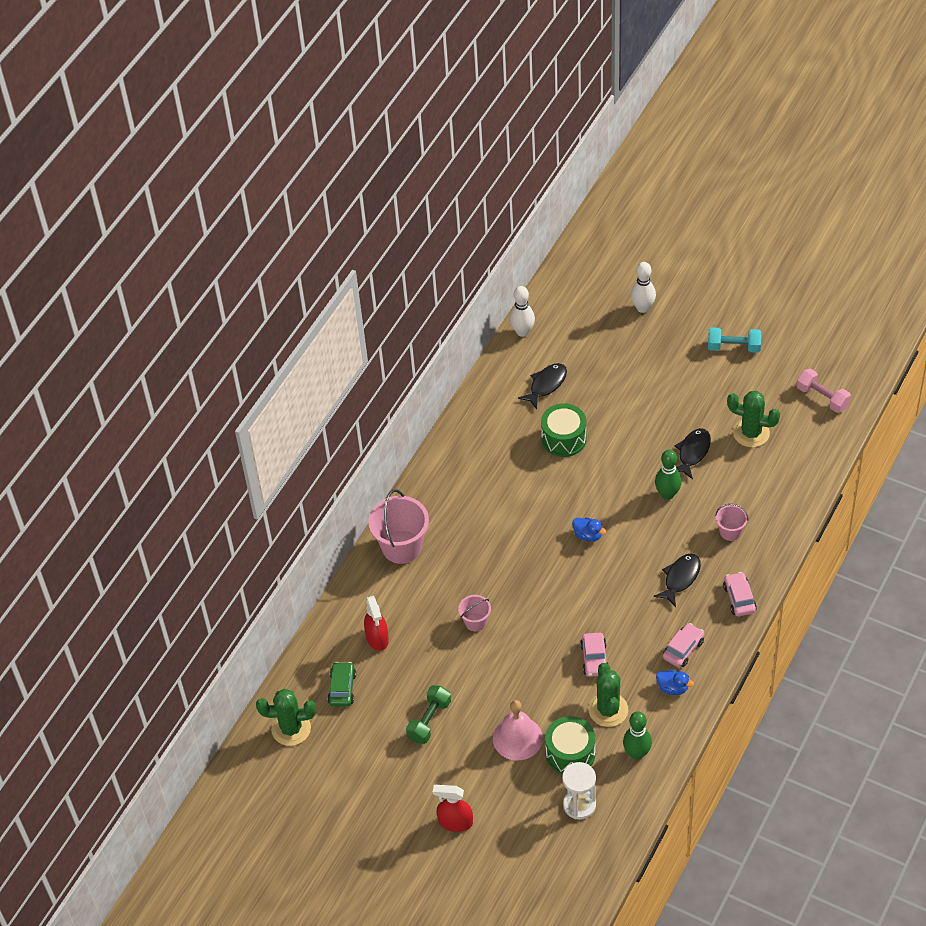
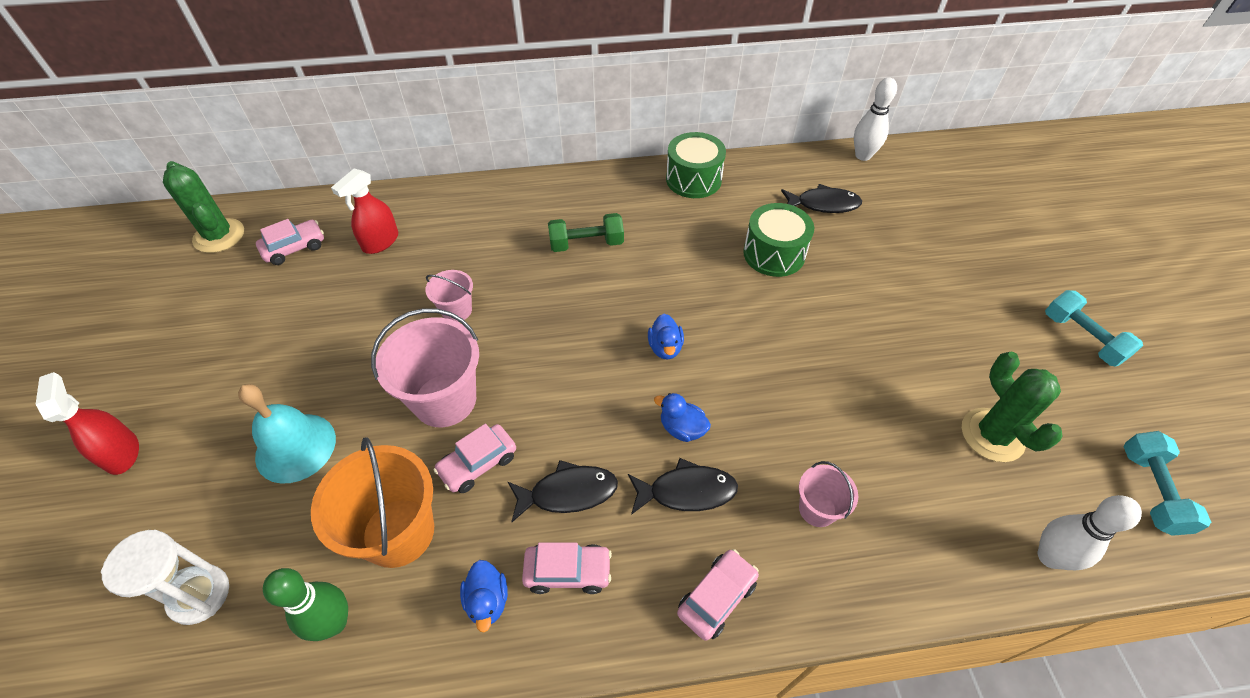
camera: 50 degrees right, 0 degrees up
(342, 688) = (294, 248): green car -> pink car
(402, 547) = (514, 203): pink bucket -> pink bucket (445, 400)
(429, 720) = (283, 342): green dumbbell -> green dumbbell (586, 244)
(517, 738) = (295, 447): pink bell -> turquoise bell
(570, 753) = (295, 527): green drum -> green drum (693, 179)
(608, 710) = (398, 532): green cactus -> orange bucket
(643, 308) = (1013, 227): white bowling pin -> white bowling pin (1050, 557)
(644, 559) = (682, 428): none -> blue duck
(667, 494) = (802, 395): green bowling pin -> none
(692, 452) = (890, 386): black fish -> black fish (568, 493)
(822, 397) = (1150, 491): pink dumbbell -> turquoise dumbbell

